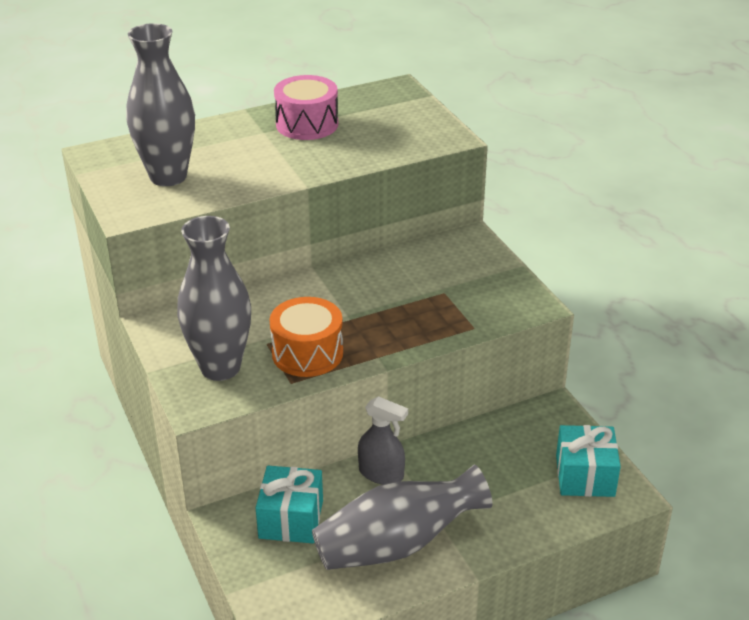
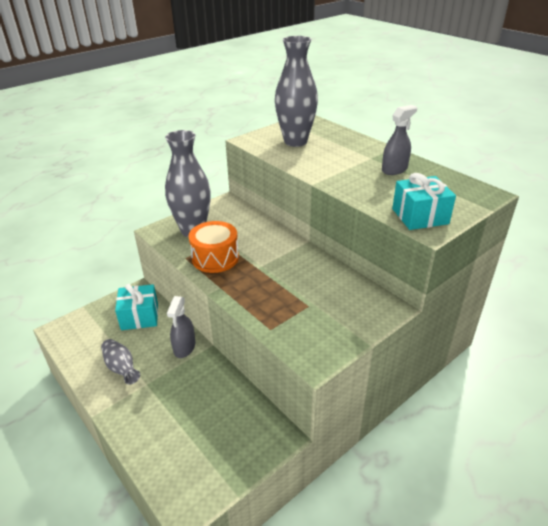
camera: 75 degrees right, 0 degrees up
(307, 124) = (394, 169): pink drum -> grey spray bottle
(397, 544) = (121, 368): grey vase -> grey vase, size x0.53
(585, 476) = (204, 470): turquoise gift -> turquoise gift (420, 216)

